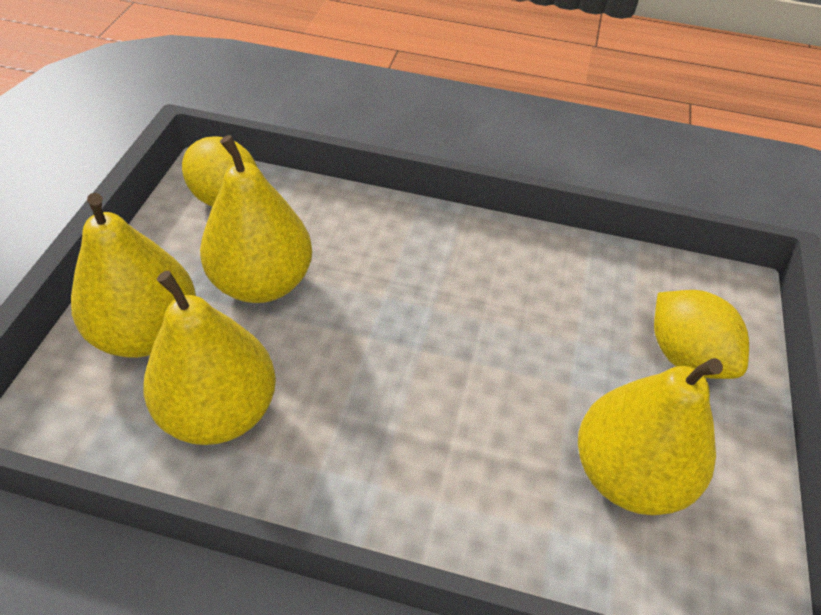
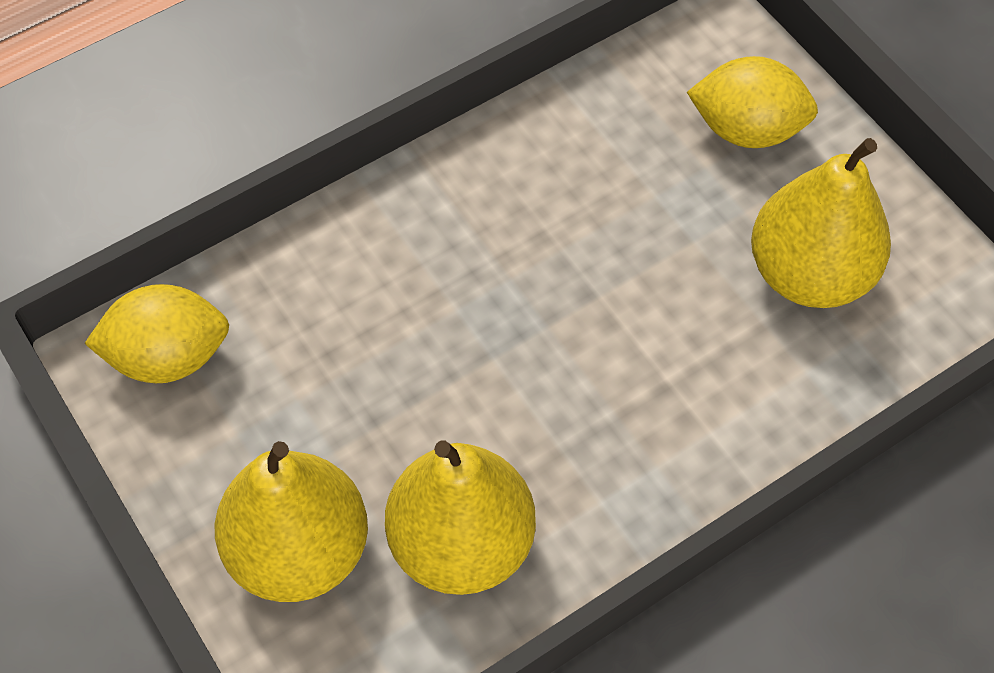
camera: 45 degrees left, 10 degrees up
(262, 282) = (332, 402): yellow pear -> none

